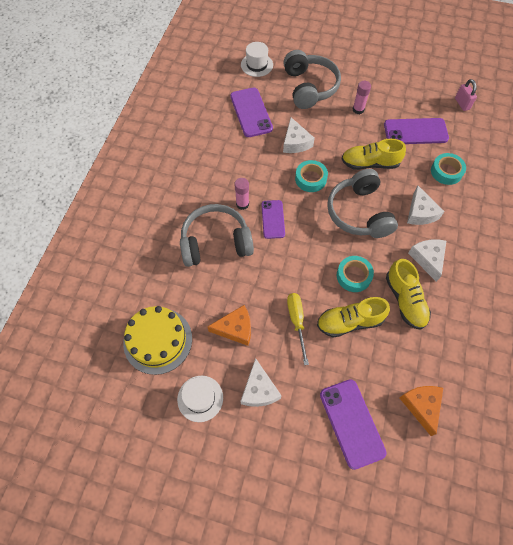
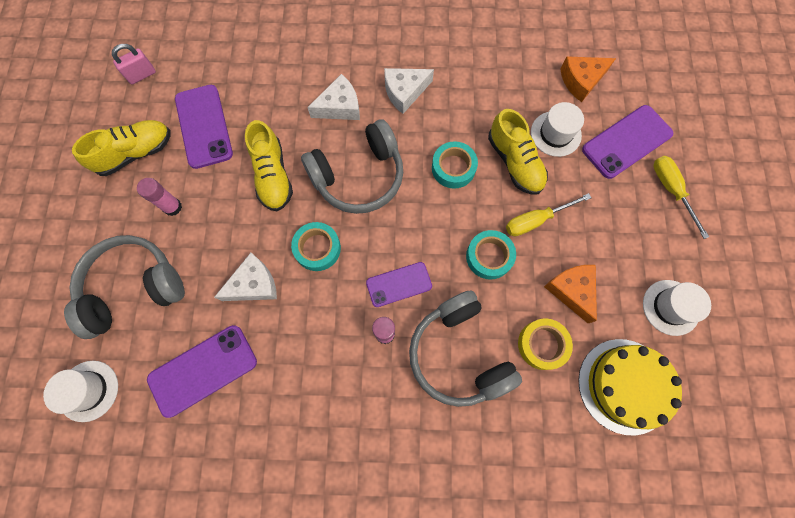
camera: 105 degrees left, 10 degrees up
(204, 295) = (542, 345): none -> yellow tape
(259, 390) = (632, 243): white cheese -> none
(297, 443) = (671, 190): none -> yellow screwdriver
(370, 363) = (555, 134): none -> white hat
(405, 300) = (467, 109): yellow shoe -> yellow shoe (136, 153)
(446, 171) = (267, 84): turquoise tape -> turquoise tape (489, 256)

